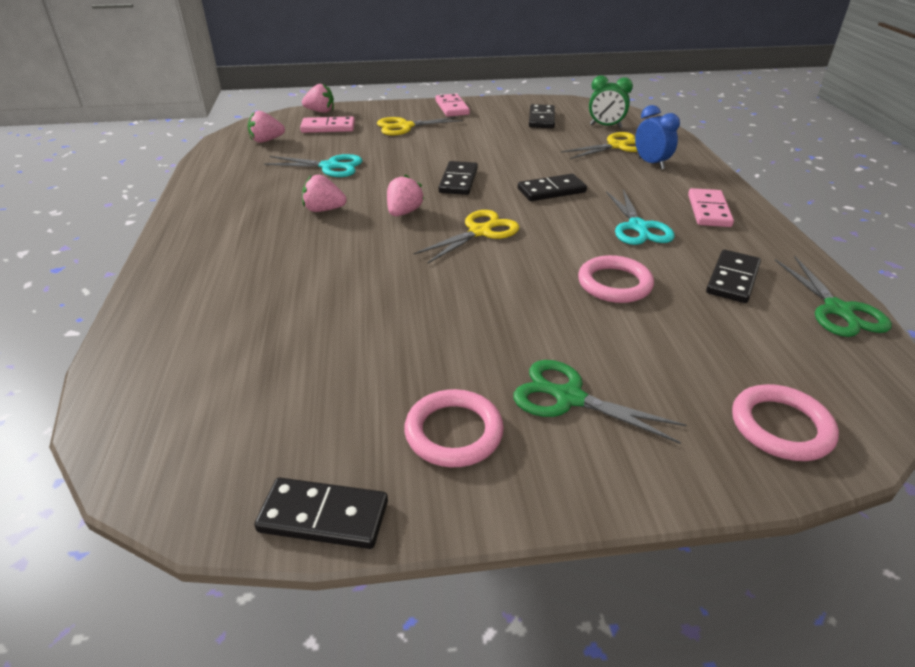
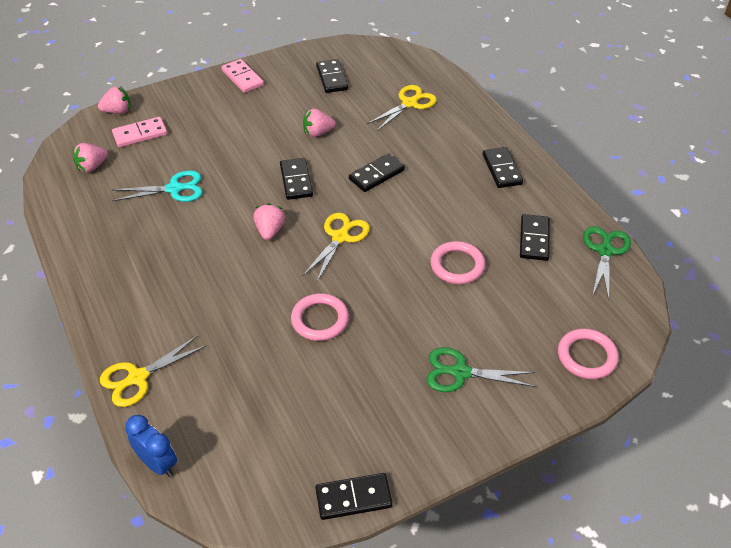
camera: 20 degrees left, 10 degrees up
(324, 210) = (201, 244): pink strawberry -> pink strawberry (318, 133)
(404, 126) = (212, 117): yellow scissors -> yellow scissors (137, 378)
(453, 432) = (401, 419): pink ring -> pink ring (320, 320)
(605, 126) = (391, 77): green clock -> none
(638, 227) = (456, 202): turquoise scissors -> none
(651, 163) = (443, 121): blue clock -> blue clock (158, 463)
(709, 211) = (502, 169): pink domino -> black domino
(838, 310) = (605, 251): green scissors -> green scissors turned 135 degrees counterclockwise

